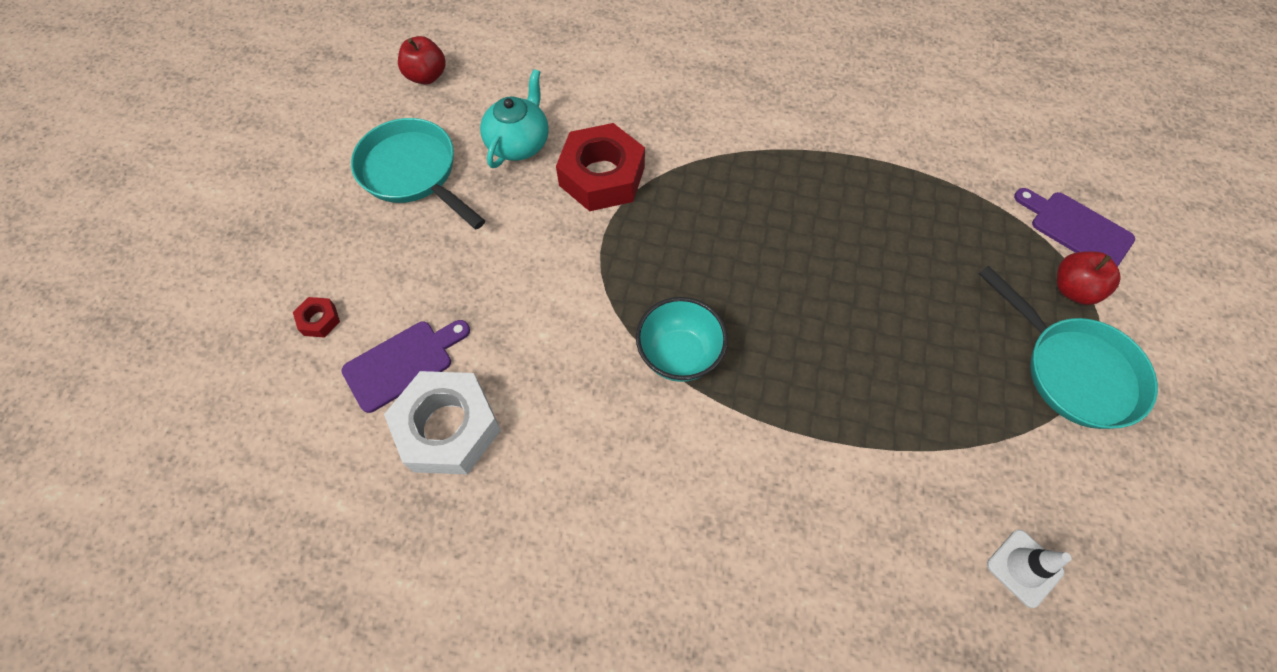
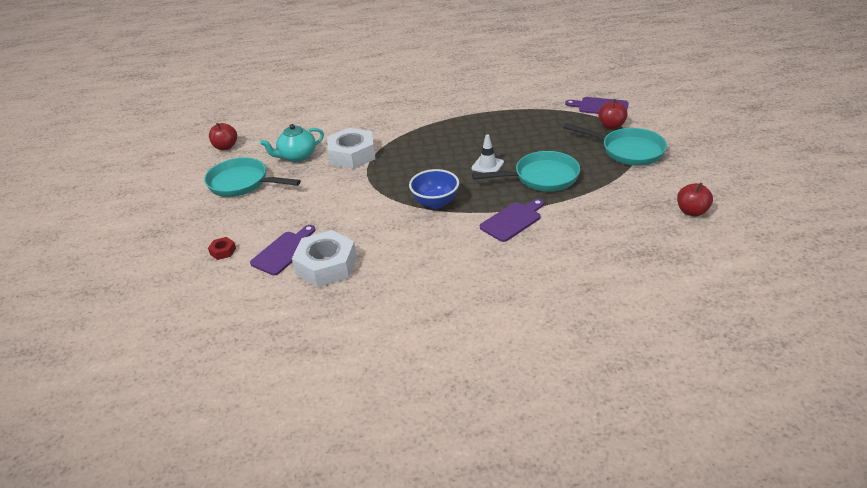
camera: 20 degrees left, 25 degrees down
(519, 143) = (297, 156): turquoise teapot -> turquoise teapot turned 120 degrees counterclockwise
(602, 176) = (352, 155): red nut -> white nut
(679, 355) = (435, 203): turquoise bowl -> blue bowl
(785, 461) = (512, 220): none -> purple cutting board
(884, 372) = (541, 177): none -> turquoise pan
(1024, 568) = (646, 217): white traffic cone -> white traffic cone (487, 165)
(1119, 594) = (692, 211): none -> red apple

